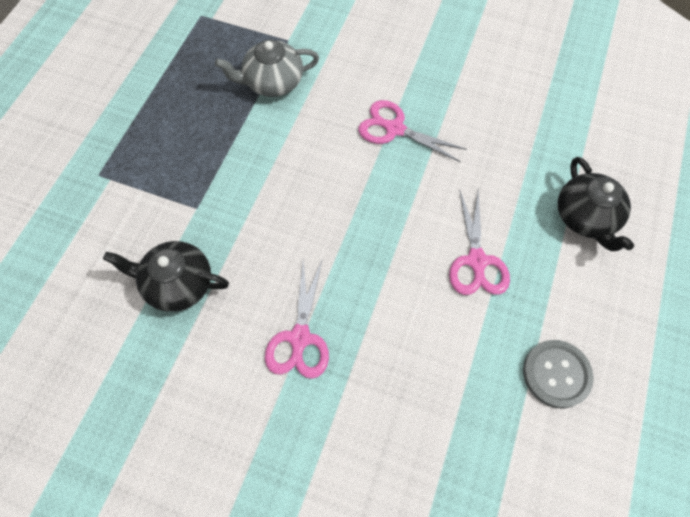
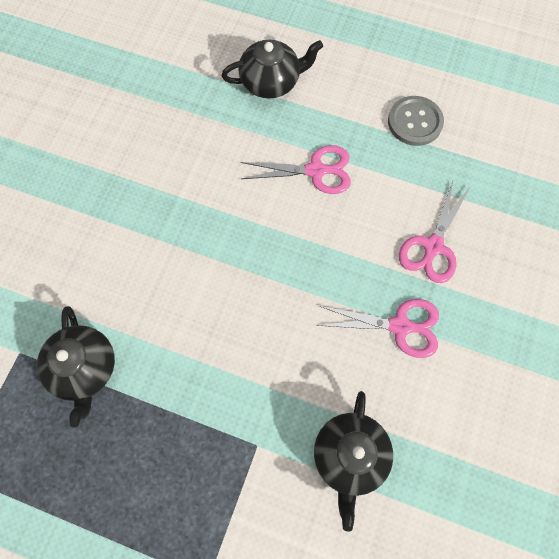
camera: 90 degrees left, 5 degrees up
(272, 82) = (84, 368): grey teapot -> black teapot
(394, 129) = (163, 235): pink scissors -> pink scissors (432, 247)

